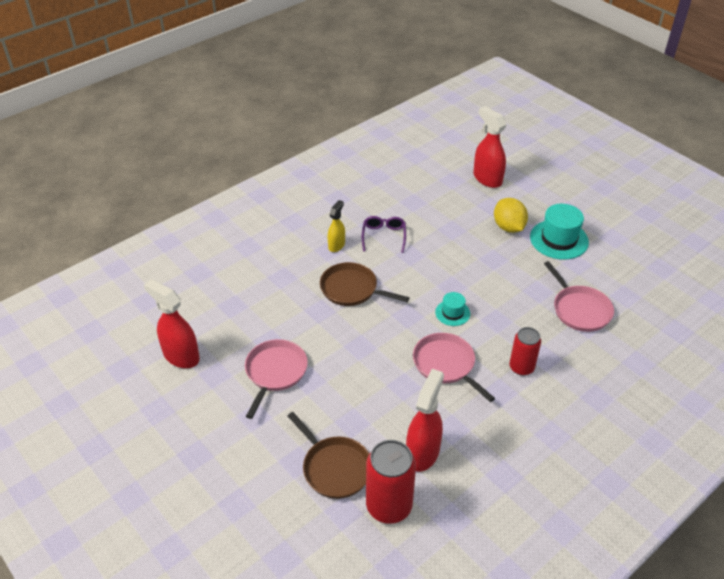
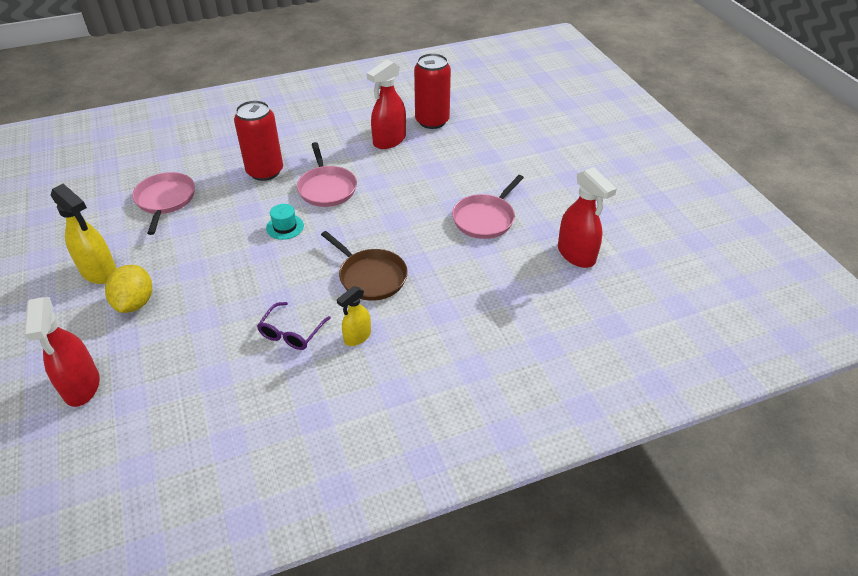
camera: 160 degrees left, 0 degrees up
(335, 468) = (460, 147): brown pan -> none
(521, 367) = (265, 171): red can -> red can, size x1.58
(559, 239) = (99, 272): turquoise hat -> yellow spray bottle

